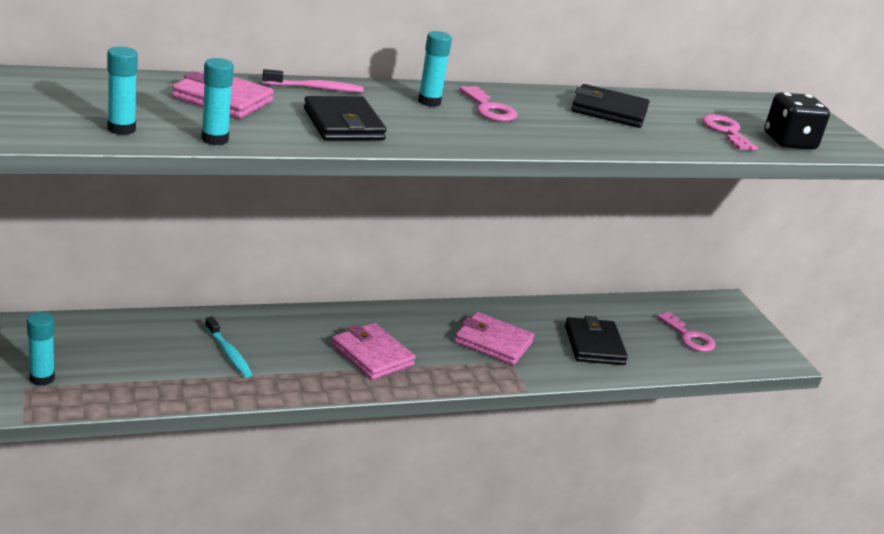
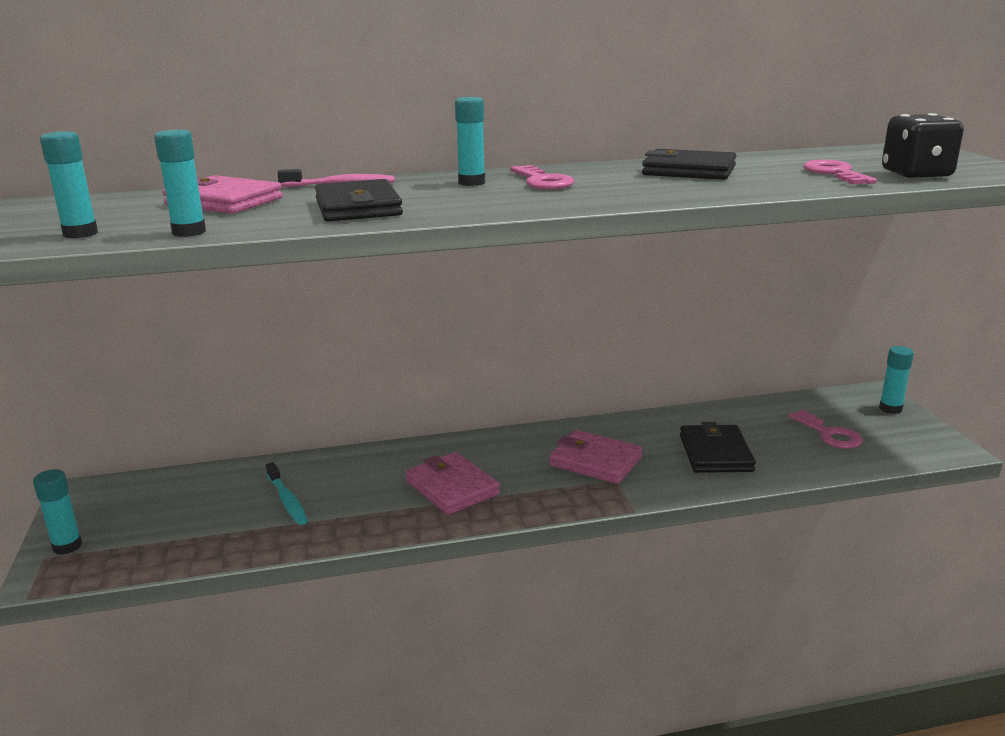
camera: 10 degrees right, 5 degrees down
(741, 318) = (890, 409): none -> turquoise glue stick

